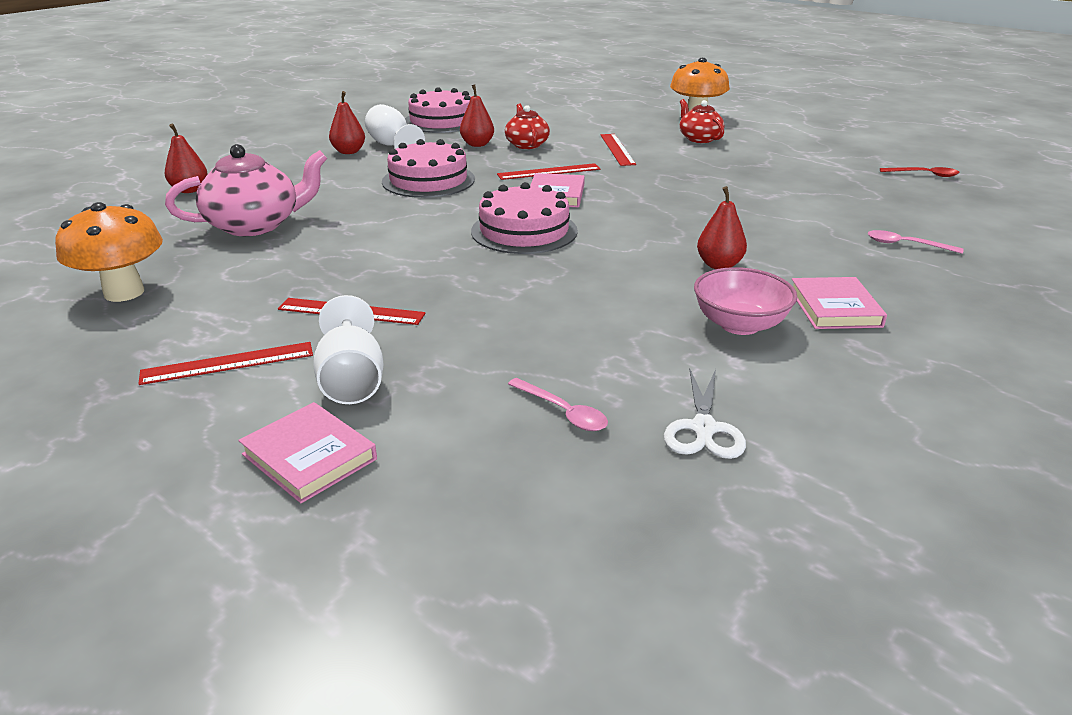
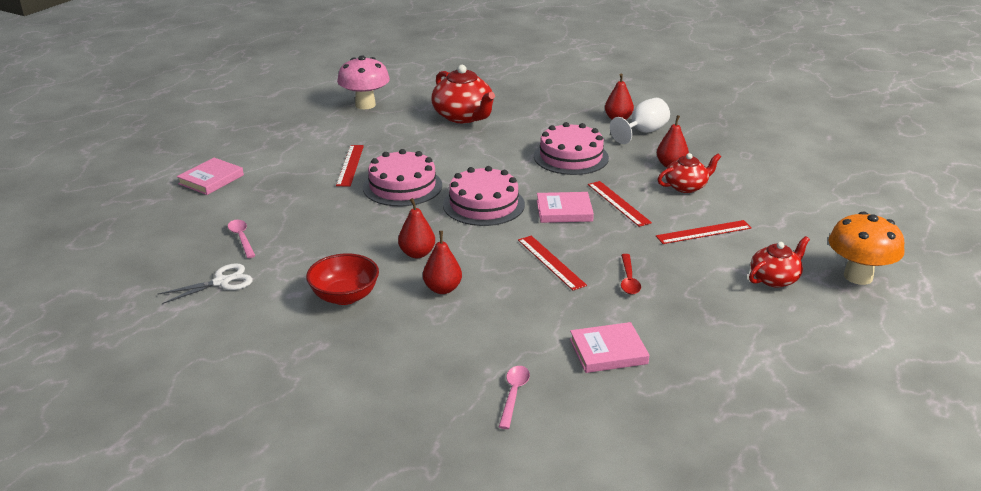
camera: 80 degrees right, 0 degrees up
(124, 292) = (365, 105): orange mushroom -> pink mushroom
(190, 190) = (513, 86): red pear -> red pear (417, 253)
(228, 363) = (293, 145): red ruler -> red ruler (551, 262)
(255, 225) = (463, 117): pink teapot -> red teapot
(352, 381) = (275, 178): white goblet -> none
(441, 121) = (726, 142): pink cake -> pink cake (402, 186)
(563, 412) = (241, 238): pink spoon -> pink spoon turned 120 degrees clockwise
(703, 428) = (221, 282): white scissors -> white scissors turned 150 degrees clockwise
(739, 324) = (345, 296): pink bowl -> red bowl
(835, 308) = (375, 340): pink book -> pink book (608, 351)
(924, 175) = (744, 439): red spoon -> red spoon (628, 280)

